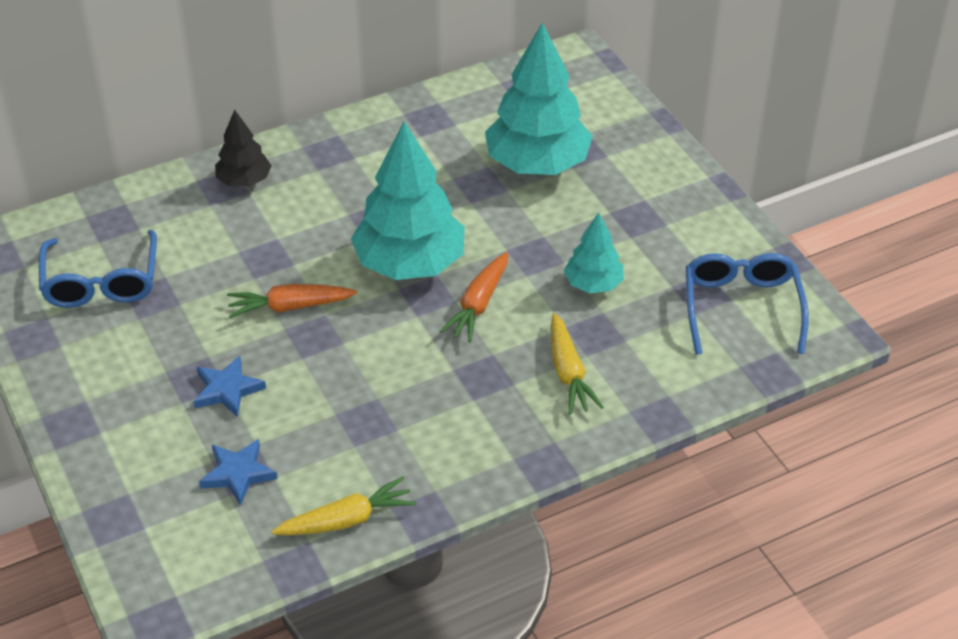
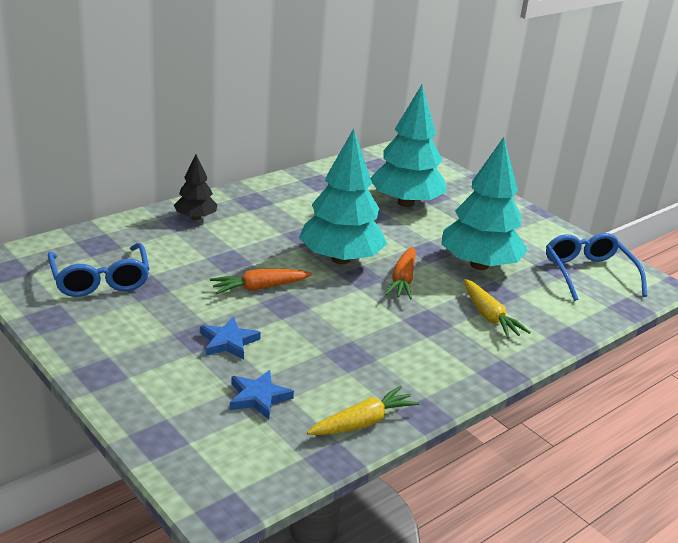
camera: 15 degrees left, 15 degrees down
(593, 284) = (479, 265): turquoise tree -> turquoise tree, size x1.91

